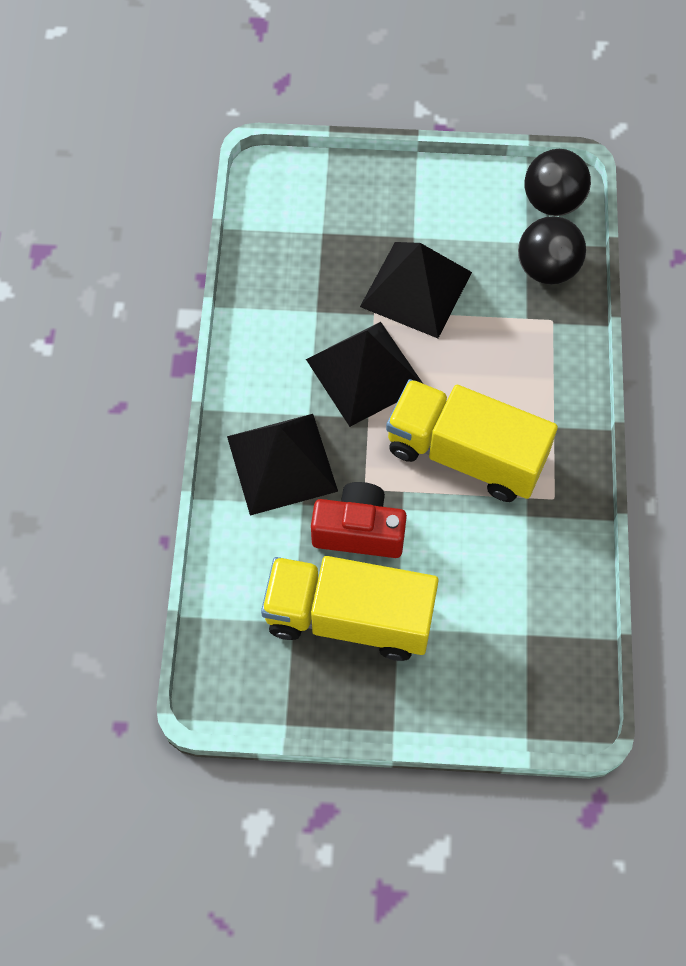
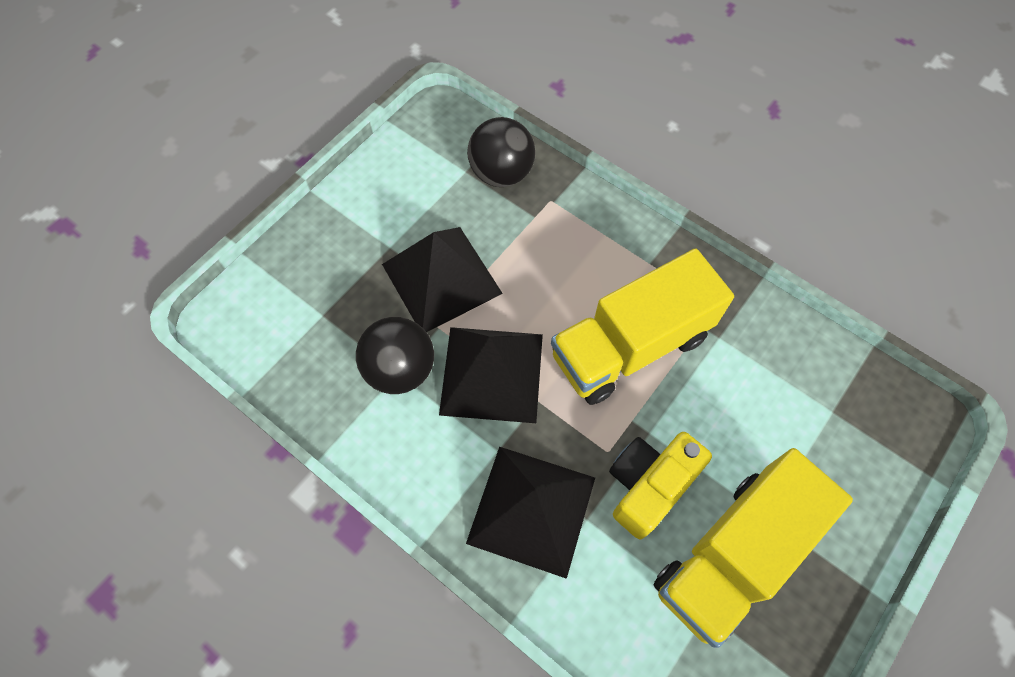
camera: 55 degrees left, 0 degrees up
(359, 531) = (648, 486): red camera -> yellow camera
(552, 202) = (444, 130): black ball -> black ball (400, 369)

